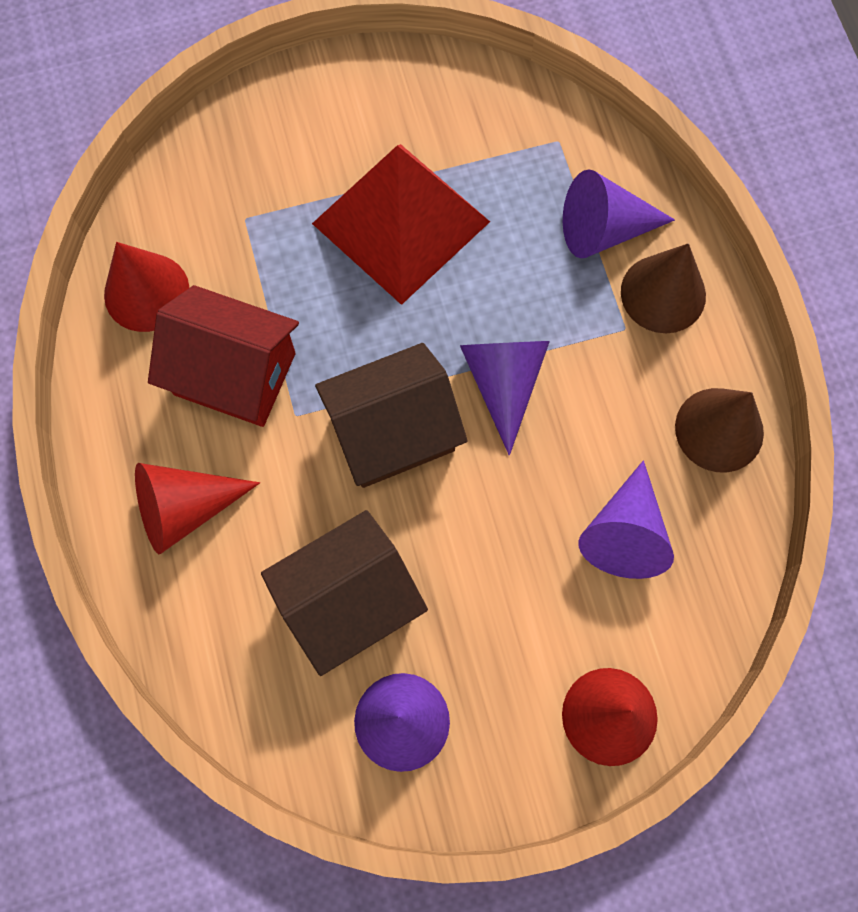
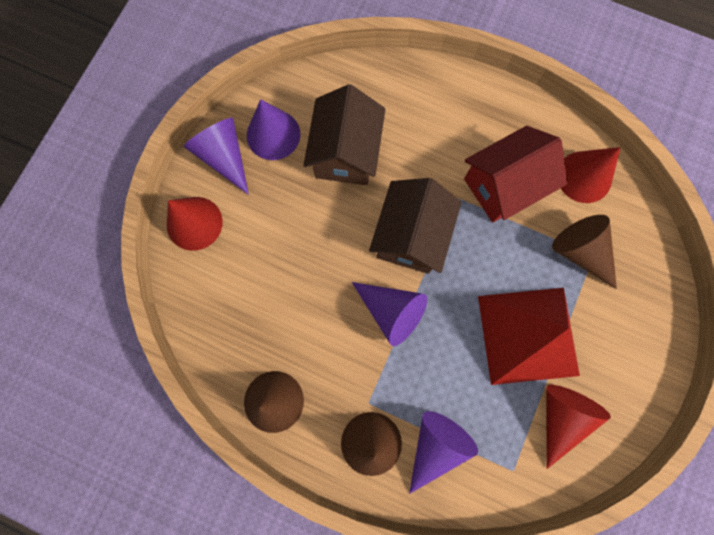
camera: 130 degrees right, 5 degrees up
(185, 509) = (450, 116): red cone -> red cone (560, 417)
(252, 233) = (580, 252): none -> brown cone
(624, 533) = (266, 304): purple cone -> purple cone (224, 157)

